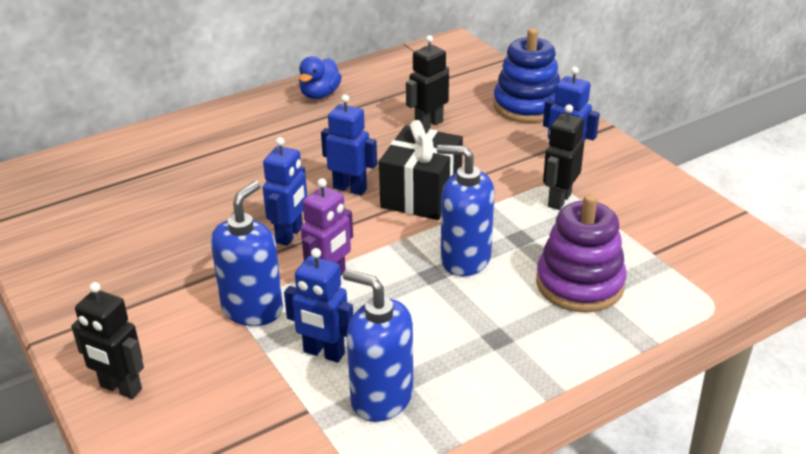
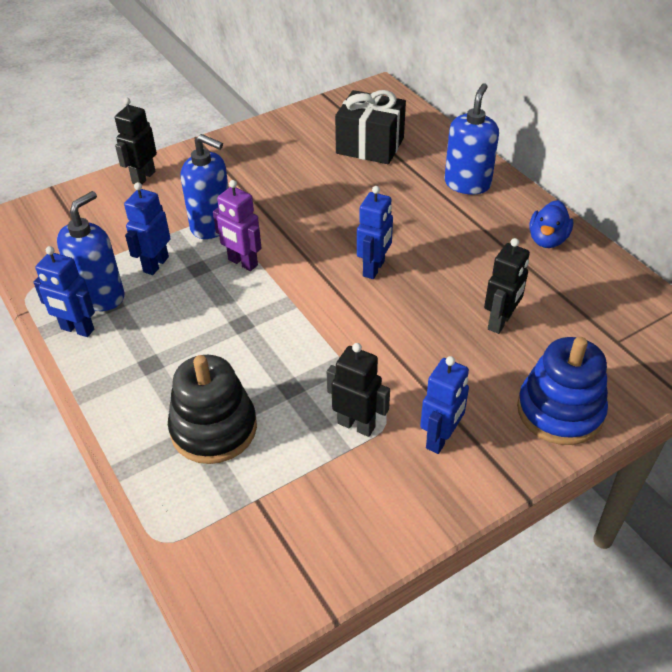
camera: 90 degrees right, 10 degrees up
(290, 235) = (304, 237): blue robot -> blue robot (77, 329)
(320, 94) = (547, 240): blue duck -> blue duck turned 90 degrees counterclockwise
(421, 195) = (365, 317): black gift -> black gift (370, 146)
(428, 124) = (500, 322): black robot -> black robot turned 75 degrees clockwise
(465, 259) = (261, 346): blue soap dispenser -> blue soap dispenser (467, 184)
(579, 284) = (213, 429): purple stacking toy -> black stacking toy

